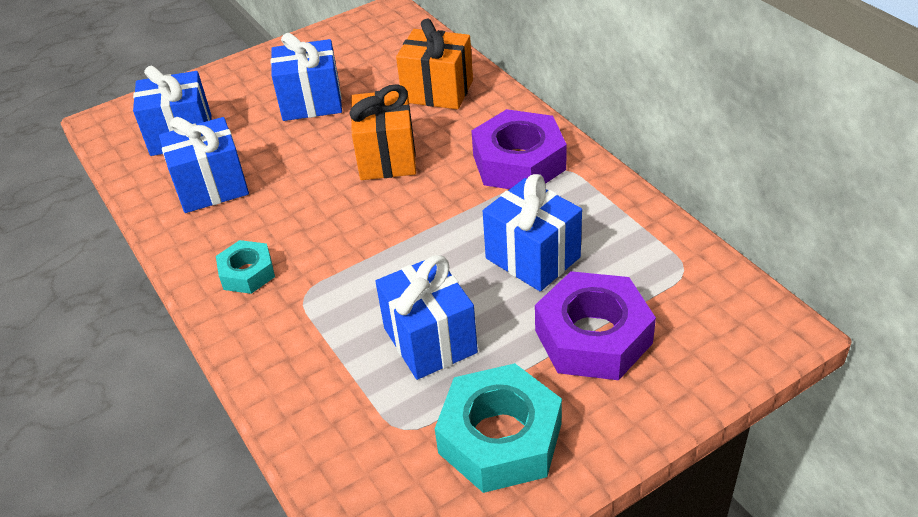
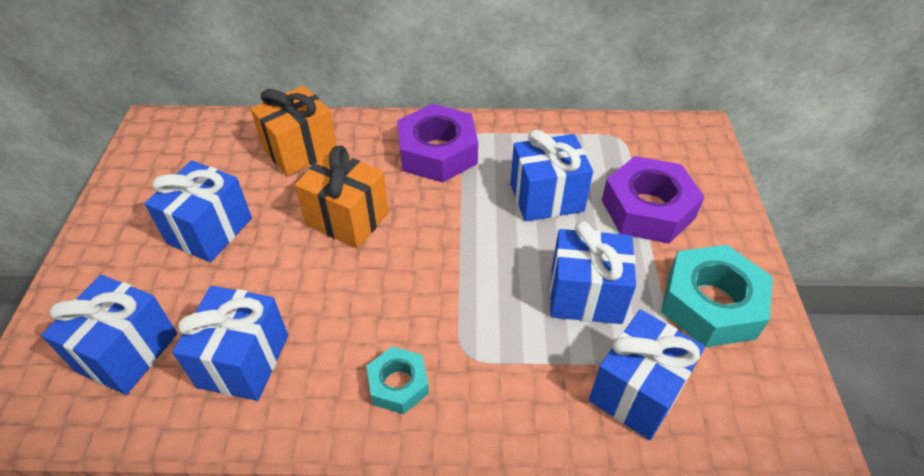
camera: 60 degrees left, 5 degrees up
(346, 422) = (637, 391): none -> blue gift

